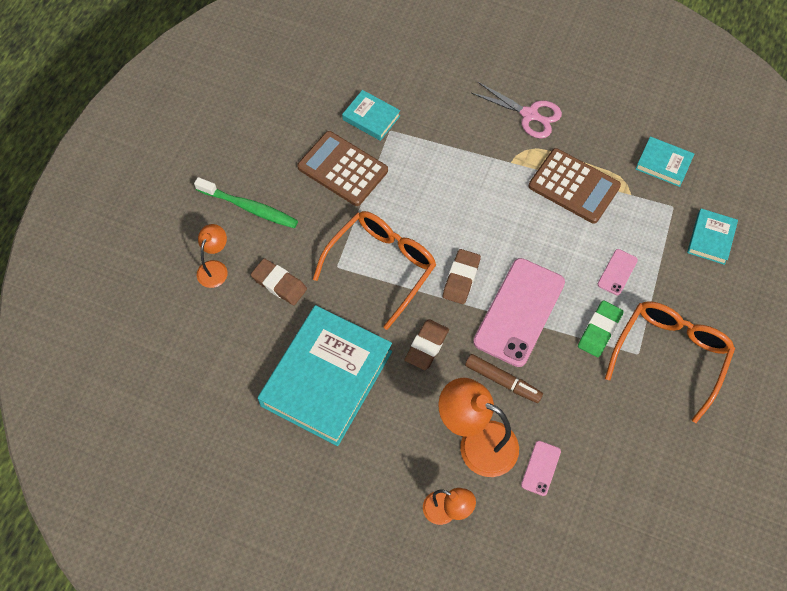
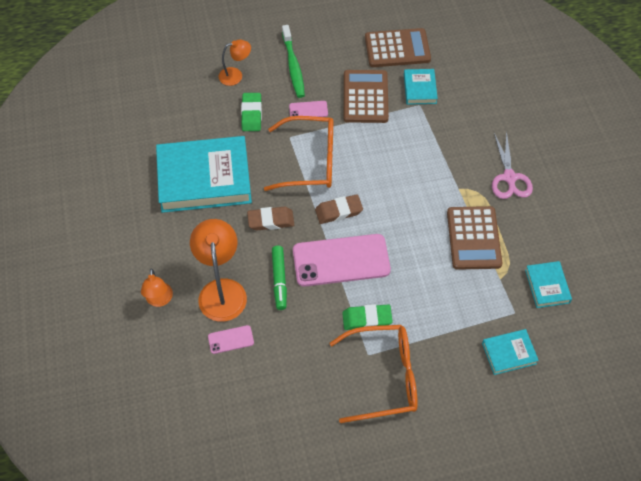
camera: 55 degrees right, 5 degrees down
(279, 284) = (251, 114): brown eraser -> green eraser
(306, 104) = (397, 48): none -> brown calculator
(503, 381) = (279, 280): brown marker -> green marker
(617, 272) = (425, 305): pink phone -> pink phone (308, 110)

